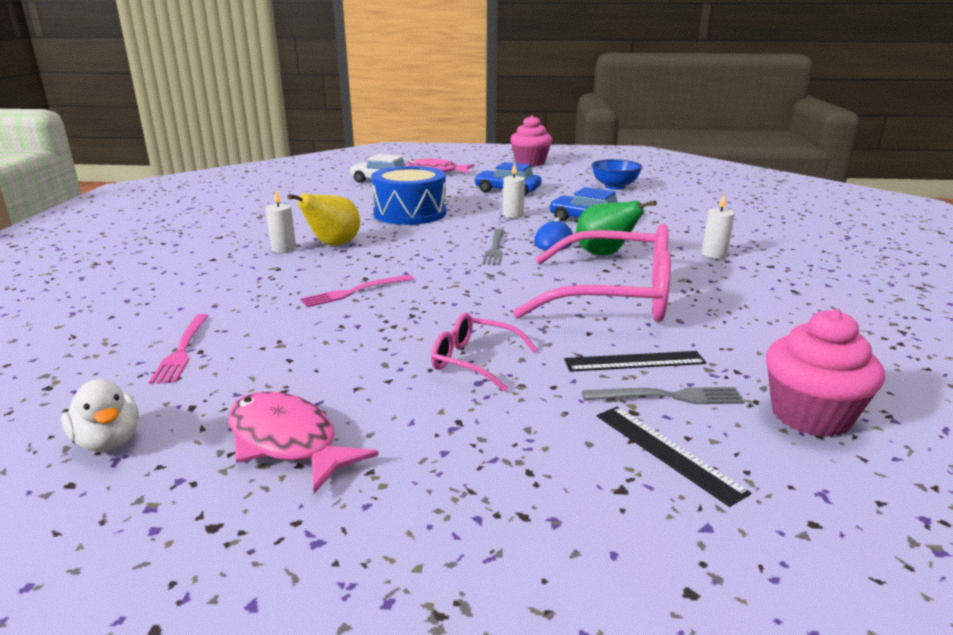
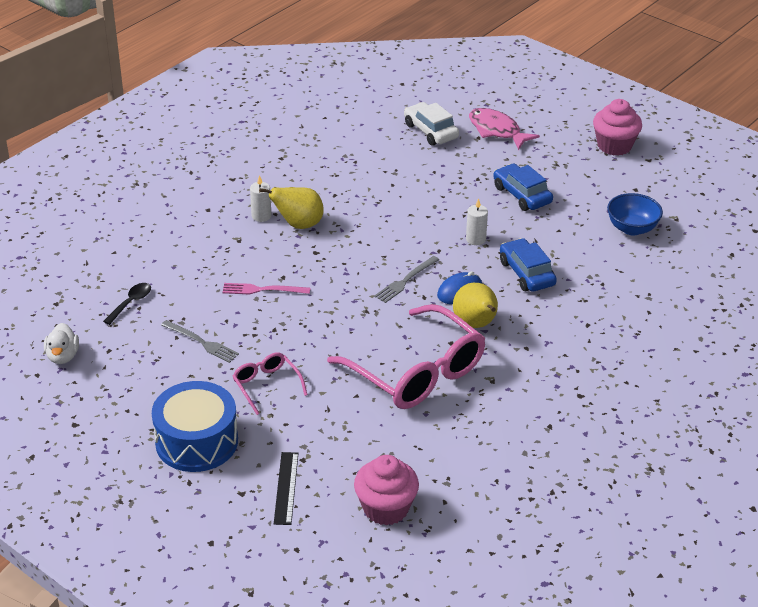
camera: 35 degrees right, 15 degrees up
(182, 350) = (131, 303): pink fork -> black spoon
(287, 442) = (132, 394): pink fish -> none
(410, 213) = (397, 201): blue drum -> blue drum (196, 441)
(604, 254) = (475, 324): green pear -> yellow pear
(634, 361) = (350, 429): black ruler -> none
(668, 397) = (332, 460): grey fork -> grey fork (201, 342)
(714, 254) = (558, 363): white candle -> none

